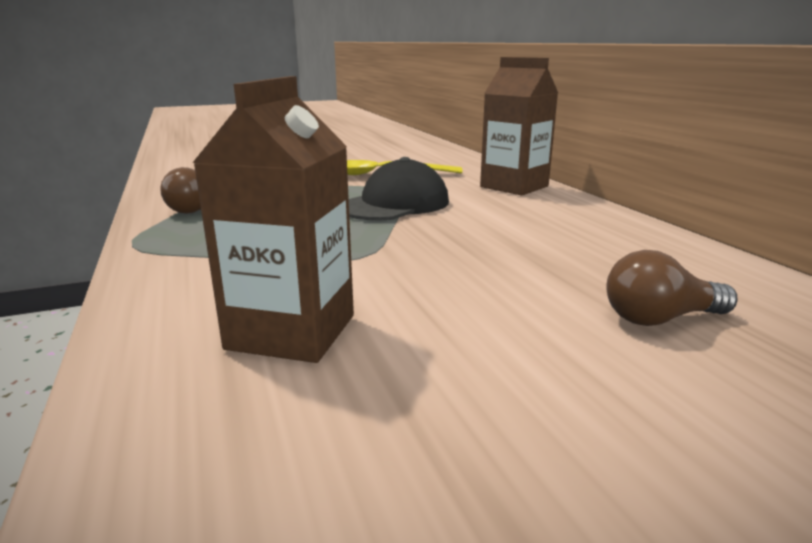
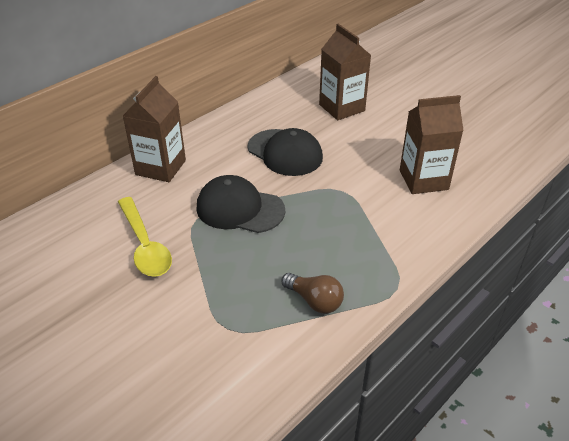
camera: 115 degrees left, 20 degrees up
(500, 241) = (285, 153): none -> black cap
(660, 319) = (342, 108): brown light bulb -> brown carton

